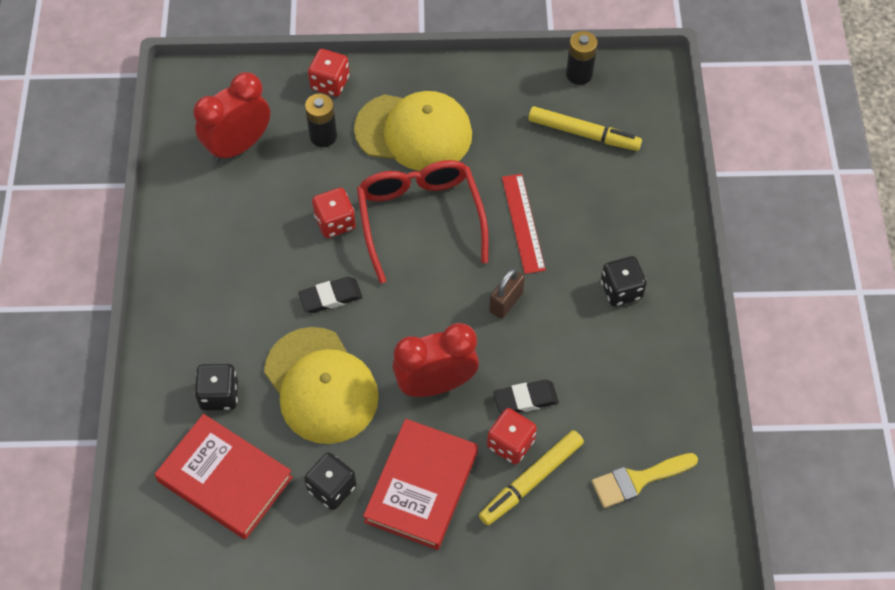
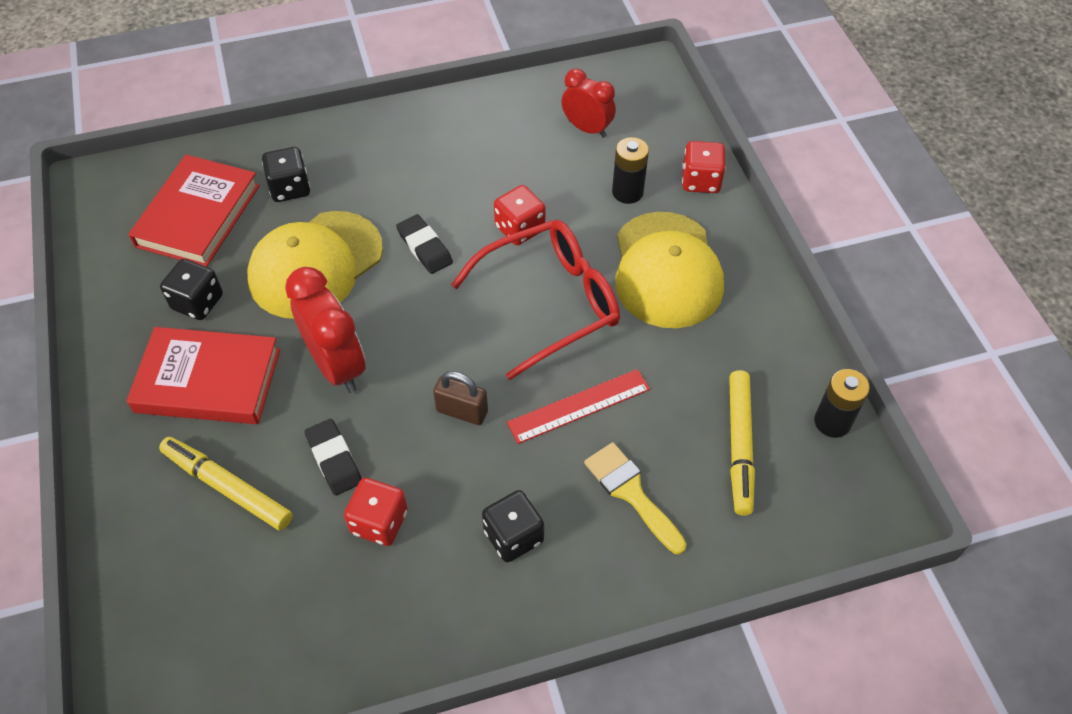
camera: 75 degrees right, 5 degrees down
(238, 146) = (587, 128): red clock -> red clock, size x0.66
(510, 444) = (273, 456): red dice -> red dice (379, 522)
(637, 480) = (242, 608): yellow brush -> yellow brush (631, 492)

